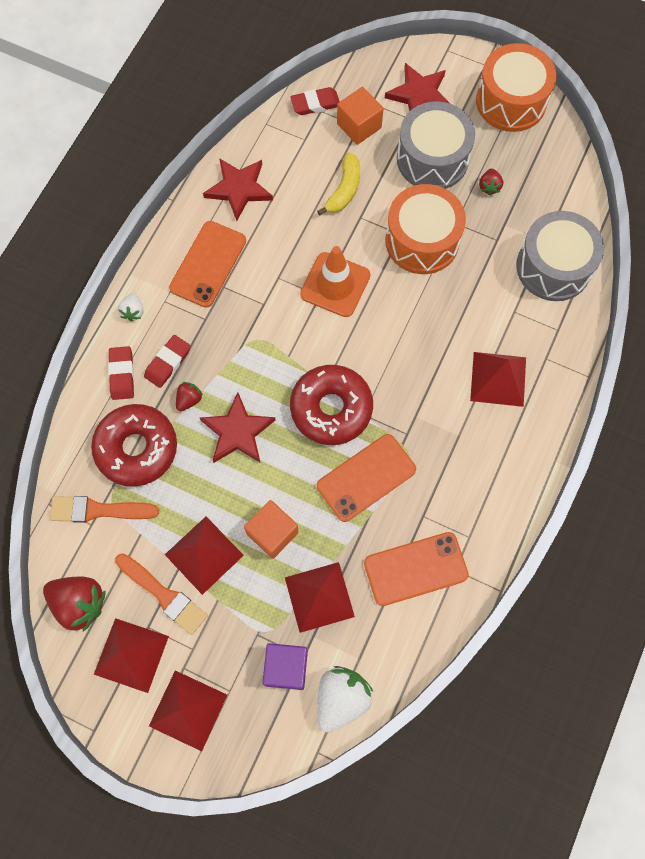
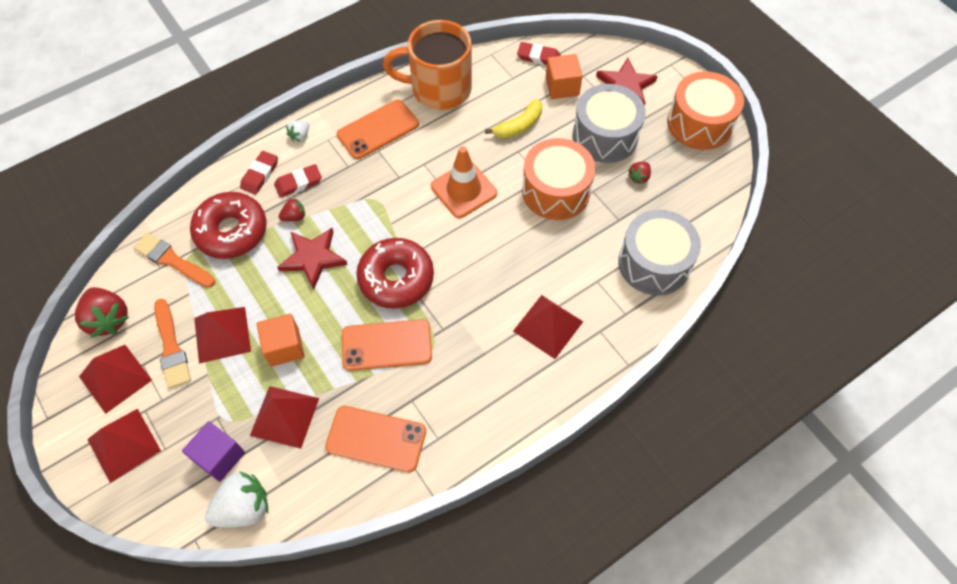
camera: 30 degrees right, 10 degrees down
(239, 189) = (438, 89): red star -> orange mug

